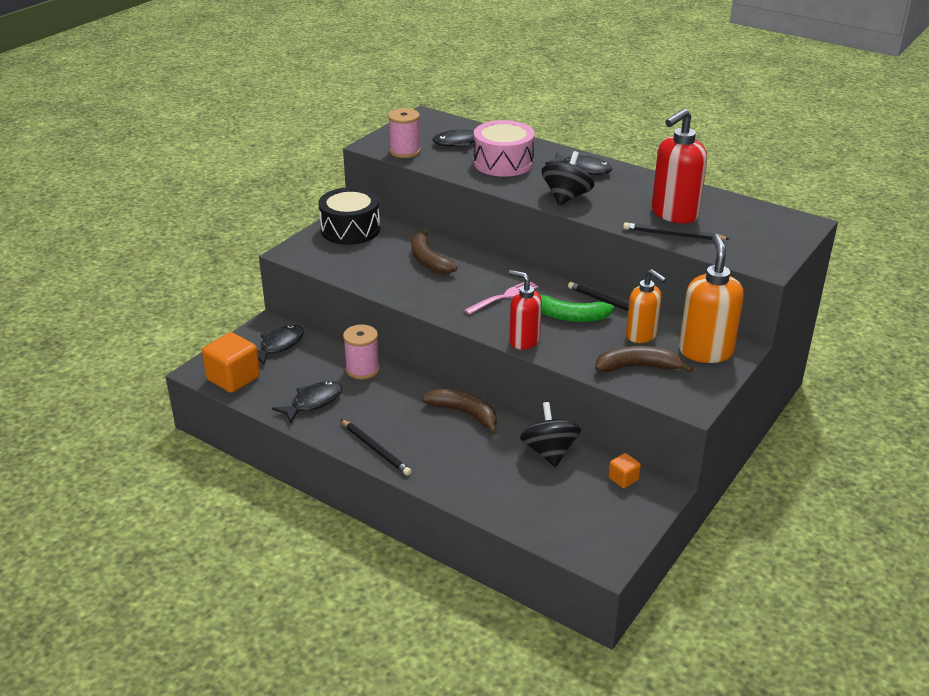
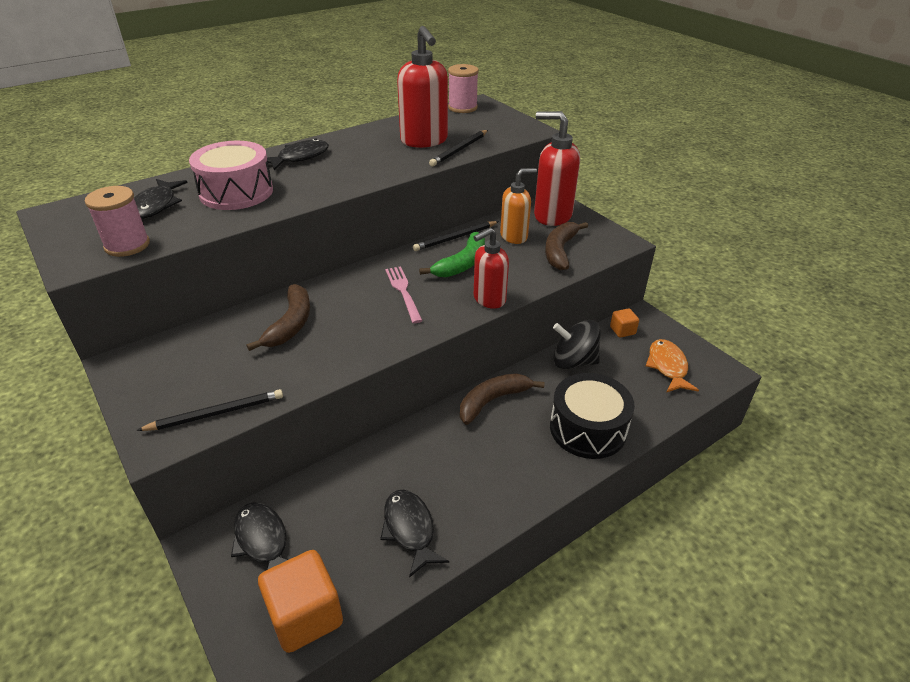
camera: 70 degrees left, 5 degrees up
(350, 229) = (157, 371): black drum -> black drum (588, 429)
(362, 369) = (370, 464): pink spool -> pink spool (462, 108)
(376, 449) = (524, 488): black pencil -> black pencil (216, 413)
(428, 260) = (291, 324): brown banana -> brown banana turned 75 degrees counterclockwise
(566, 197) = (347, 178): black spinning top -> none
(584, 518) = (667, 367): none -> orange fish
(705, 351) = (552, 216): orange soap dispenser -> red soap dispenser

